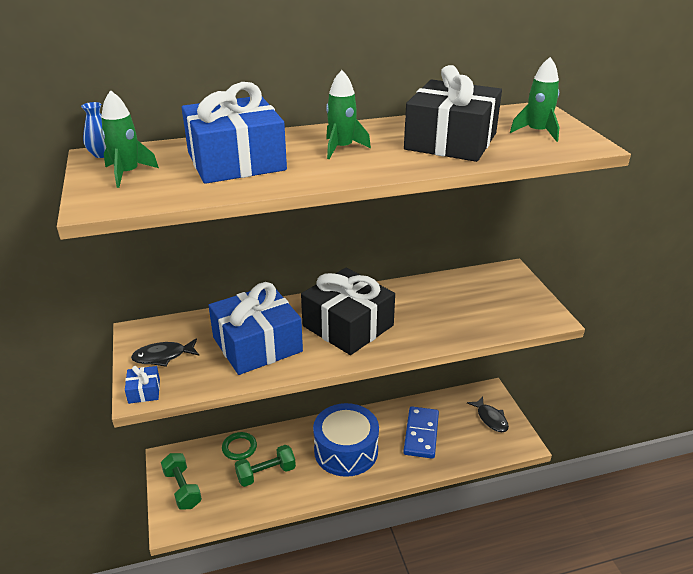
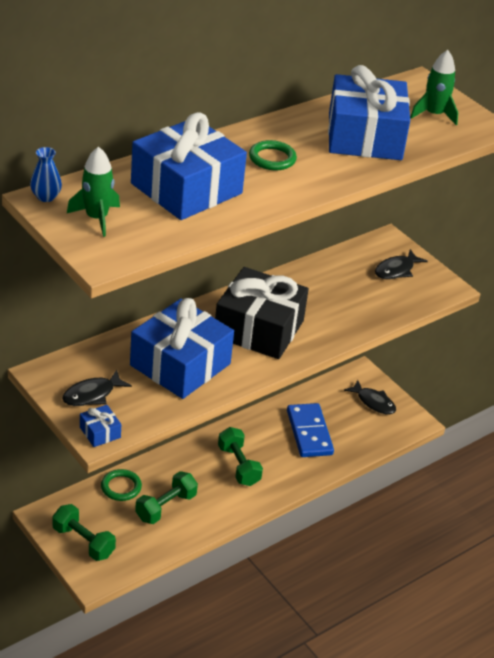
camera: 25 degrees left, 5 degrees up
(342, 148) = (272, 158): green rocket -> green ring
(346, 450) = (238, 466): blue drum -> green dumbbell
(450, 141) = (364, 137): black gift -> blue gift
(506, 296) = (396, 270): none -> black fish

